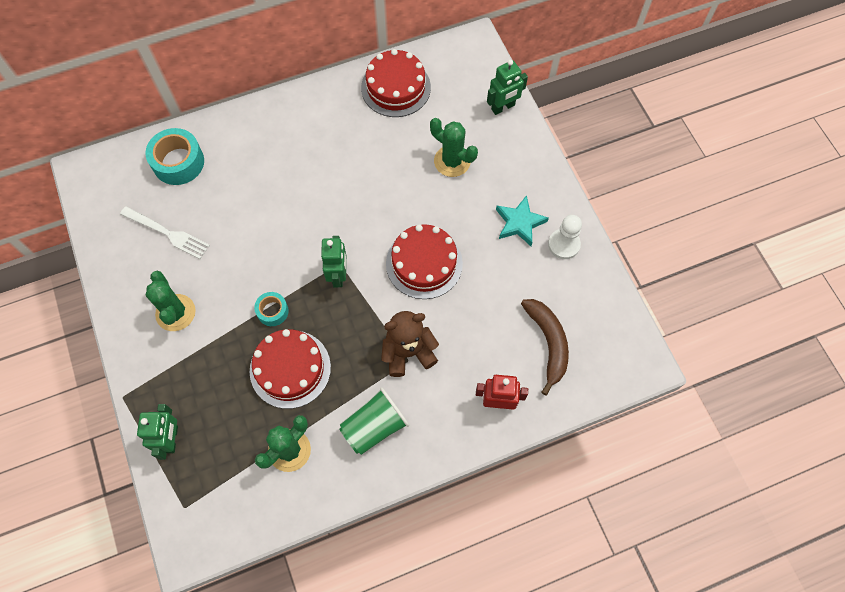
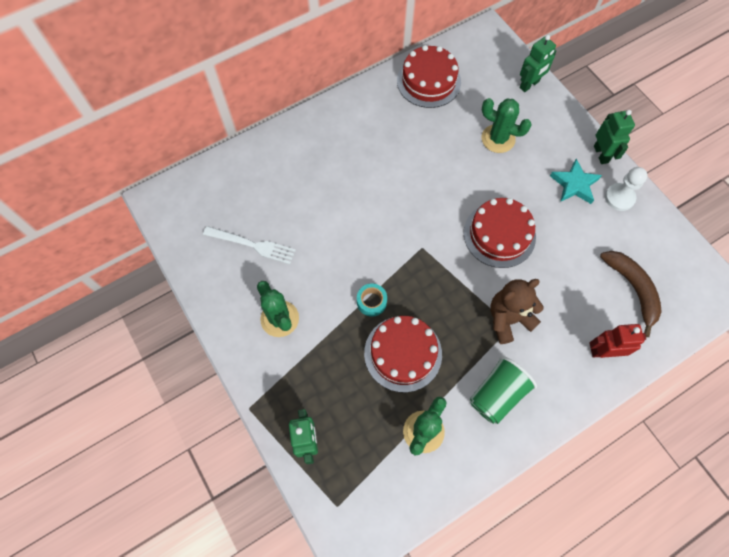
camera: 10 degrees left, 0 degrees up
(178, 162) = (246, 178): turquoise tape -> none
(338, 275) = (424, 258): green robot -> green robot (601, 154)

